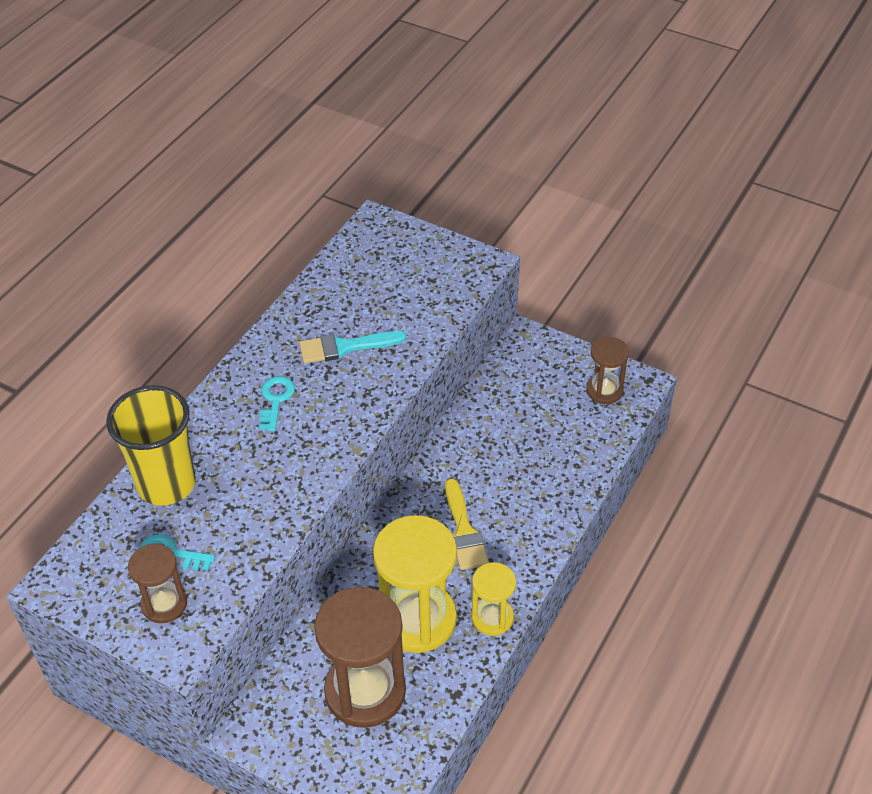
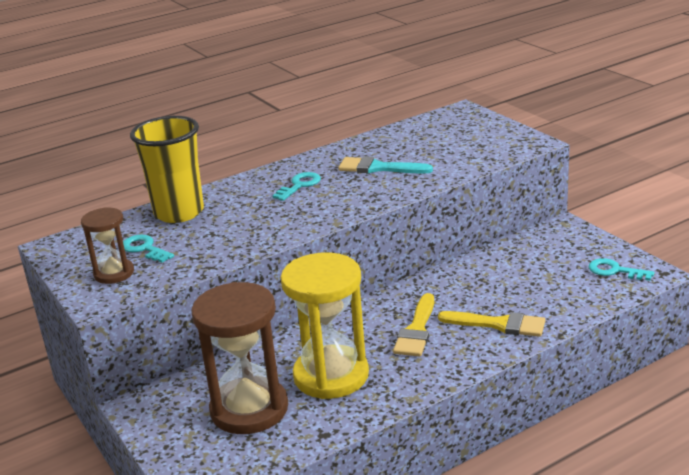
camera: 30 degrees right, 20 degrees down
(492, 617) = (397, 392): yellow hourglass -> none
(536, 497) = (499, 324): none -> yellow brush
(604, 390) = (614, 271): brown hourglass -> turquoise key

